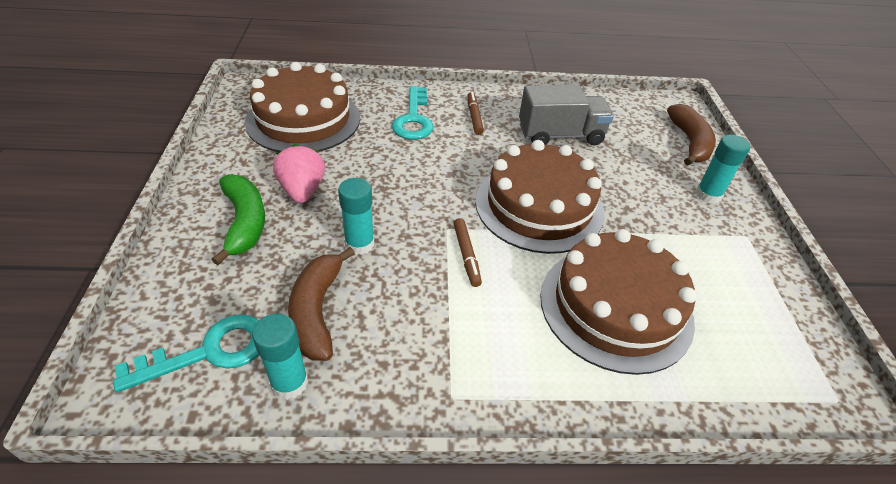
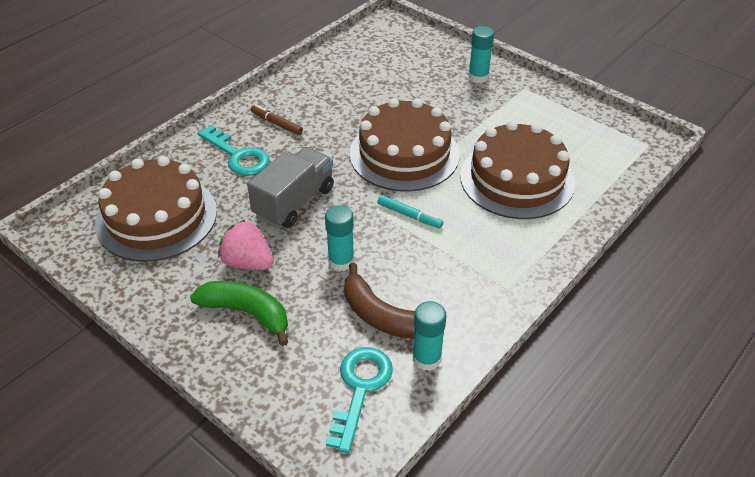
camera: 45 degrees left, 0 degrees up
(466, 255) = (409, 215): brown marker -> turquoise marker
(560, 135) = (350, 97): grey truck -> grey truck (294, 202)
(689, 142) = (427, 47): brown banana -> none

